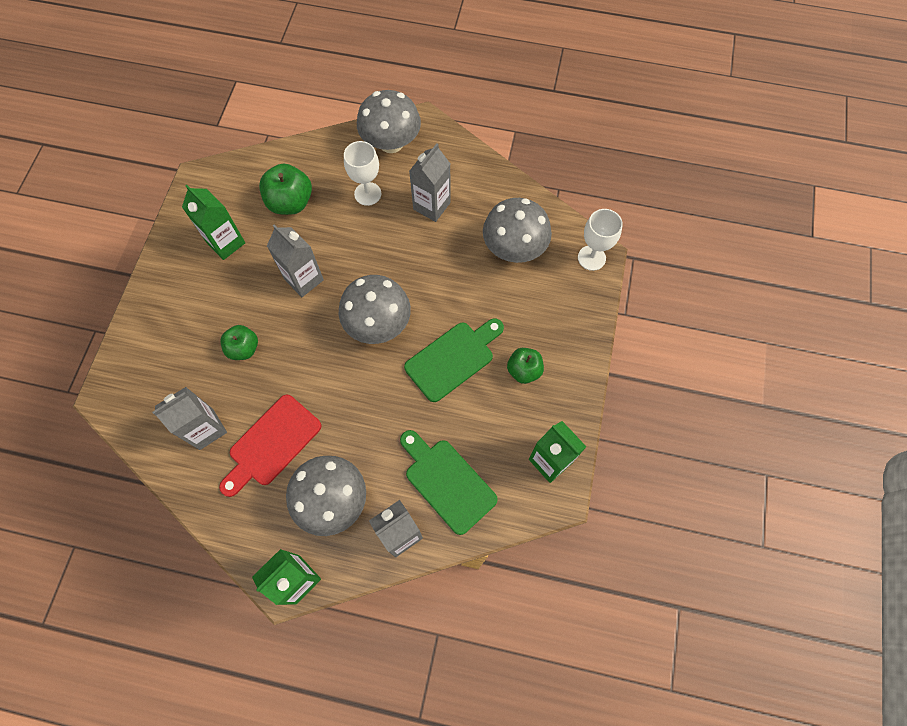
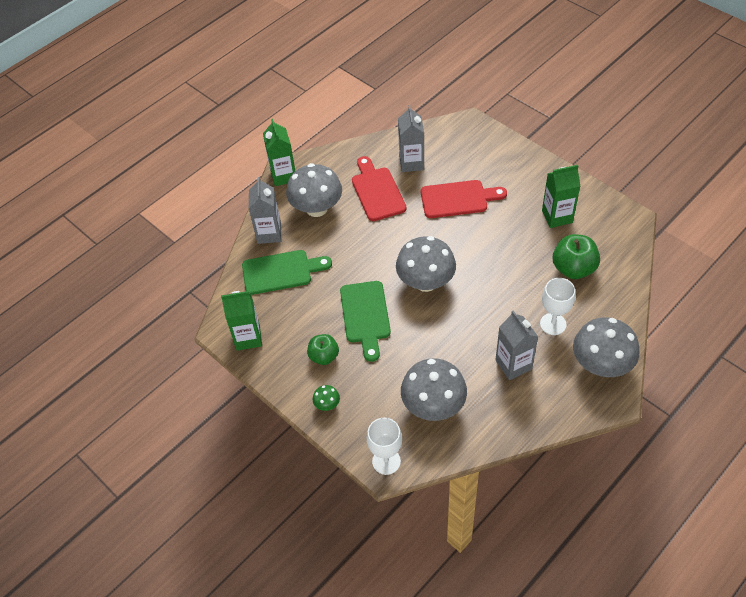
camera: 125 degrees right, 15 degrees down
(244, 348) = (458, 199): green apple -> red cutting board
(304, 279) = (494, 251): grey carton -> none
(572, 337) = (327, 404): none -> green mushroom

